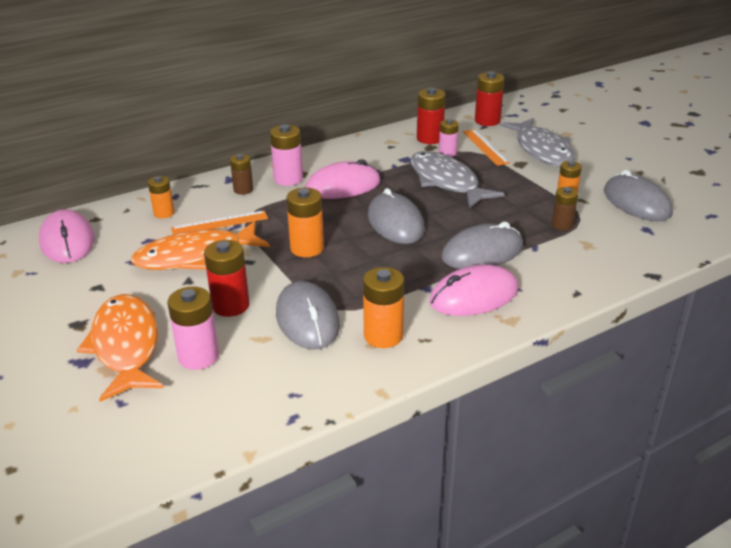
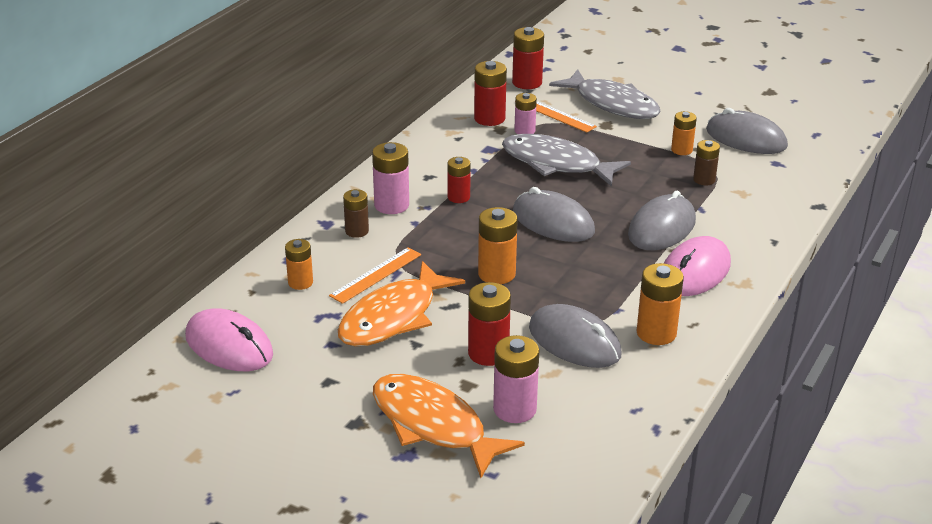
camera: 30 degrees left, 0 degrees up
(343, 186) = (458, 197): pink mouse -> red battery

